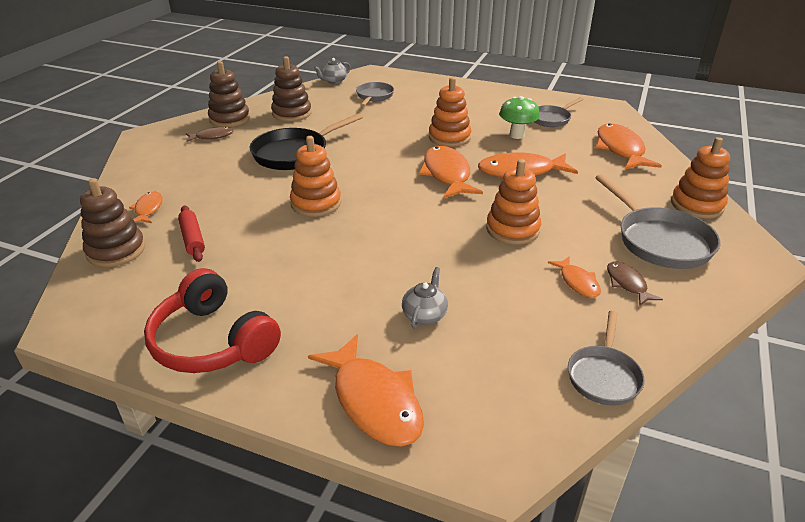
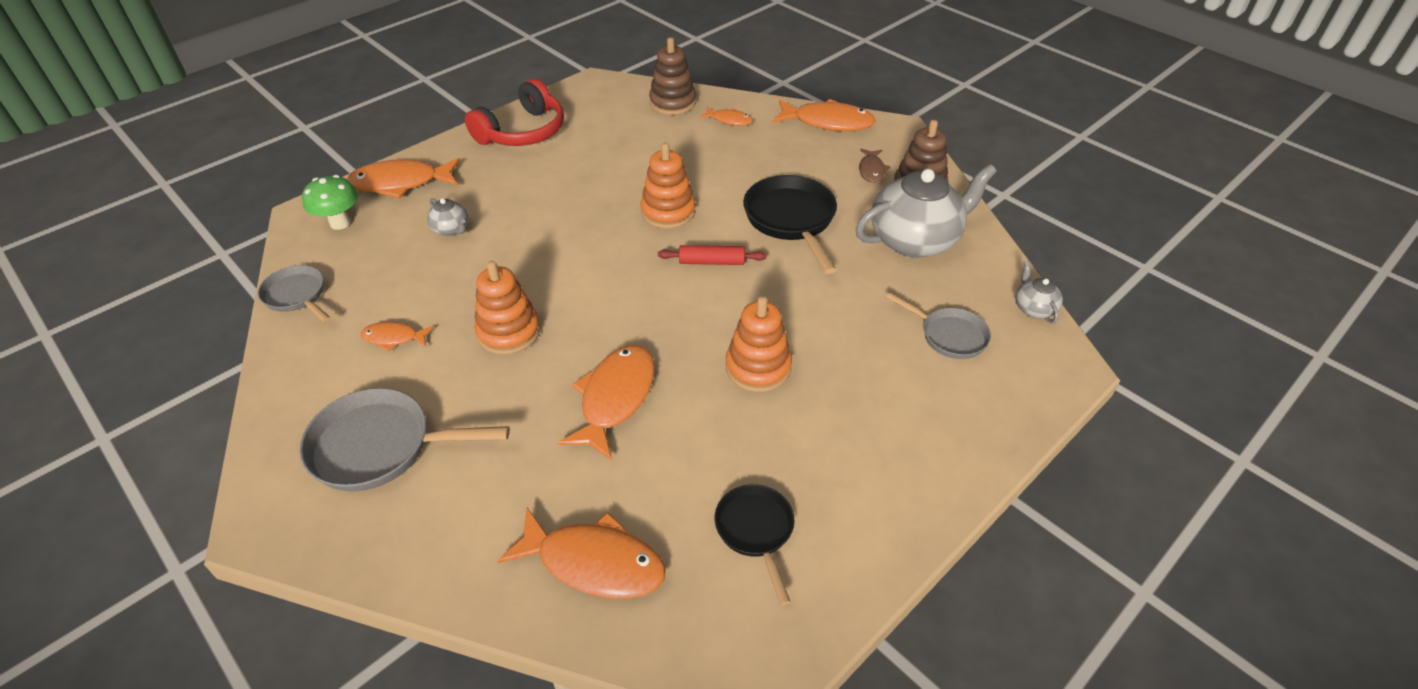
camera: 115 degrees right, 10 degrees up
(192, 239) = (661, 137): red rolling pin -> red rolling pin (712, 262)
(212, 341) = (523, 132): red headphones -> red headphones turned 150 degrees clockwise
(292, 113) = (915, 240): brown stacking toy -> grey teapot
(447, 174) = (659, 326): orange fish -> orange fish (828, 122)
(517, 135) = (722, 449): green mushroom -> green mushroom (340, 223)
(551, 119) = (755, 531): grey pan -> black pan
(627, 284) = (356, 373): brown fish -> none
(697, 205) = (397, 546): orange stacking toy -> none

